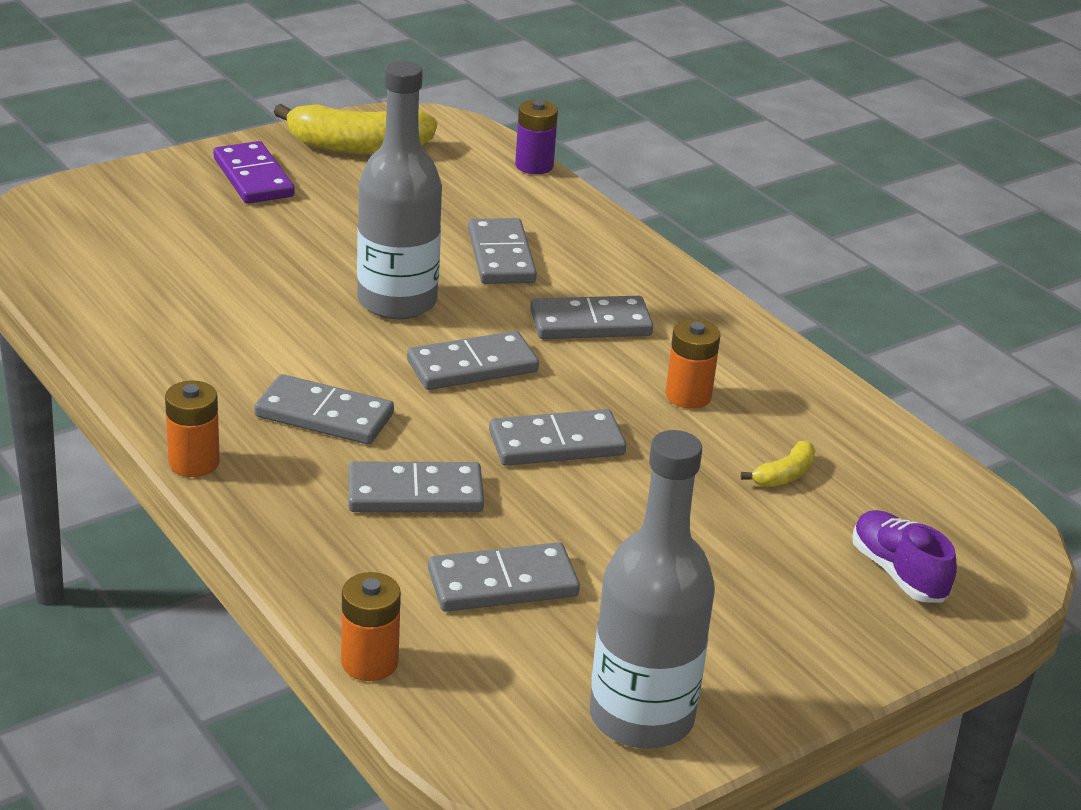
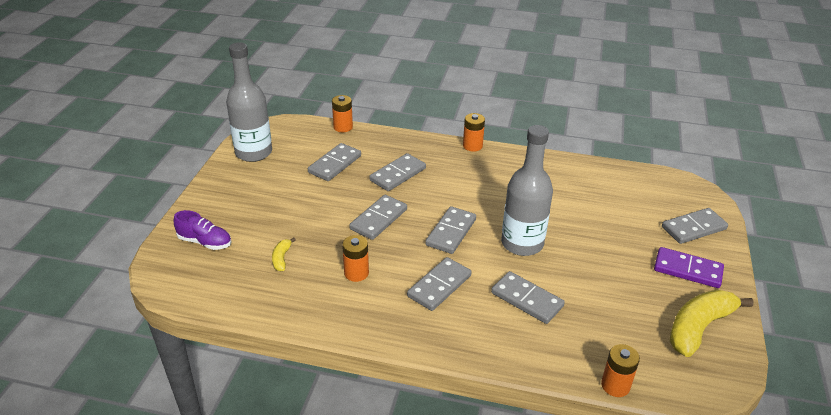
camera: 140 degrees right, 5 degrees up
(324, 415) = (465, 182): grey domino -> grey domino (693, 228)
(534, 165) = (615, 385): purple battery -> orange battery

